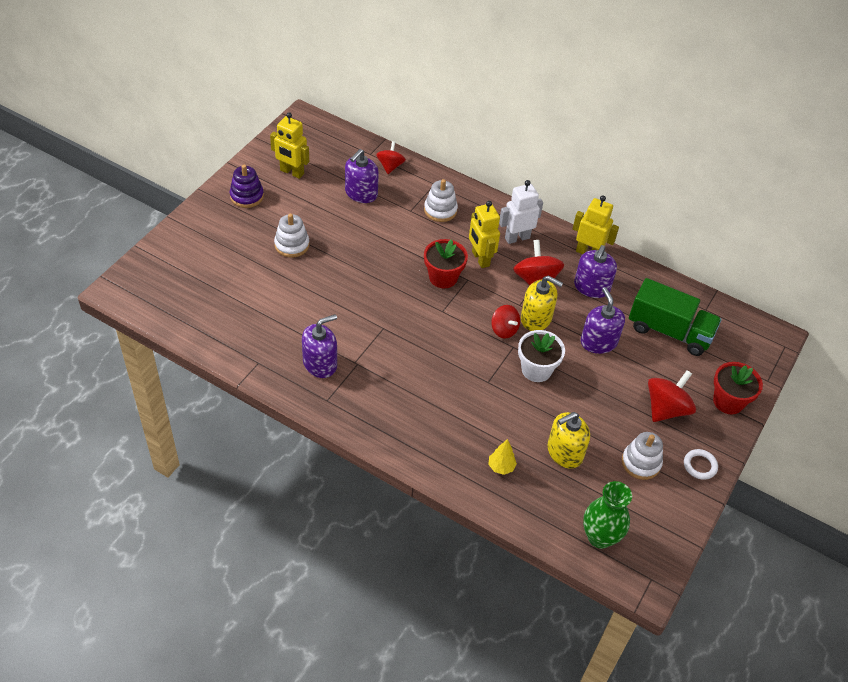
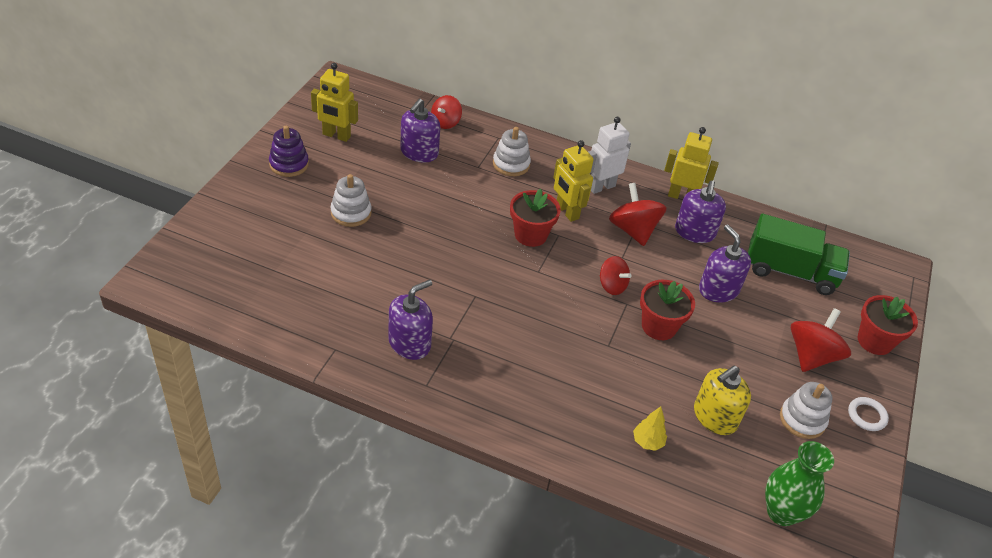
camera: 10 degrees left, 5 degrees down
(390, 166) = (445, 122): red spinning top -> red spinning top turned 150 degrees counterclockwise
(536, 318) = (644, 270): yellow soap dispenser -> none
(536, 369) = (659, 326): white flower pot -> red flower pot

